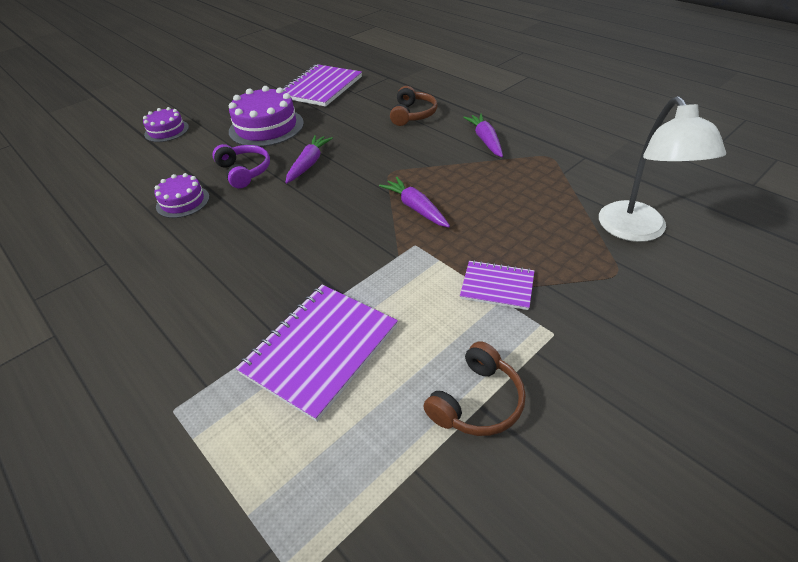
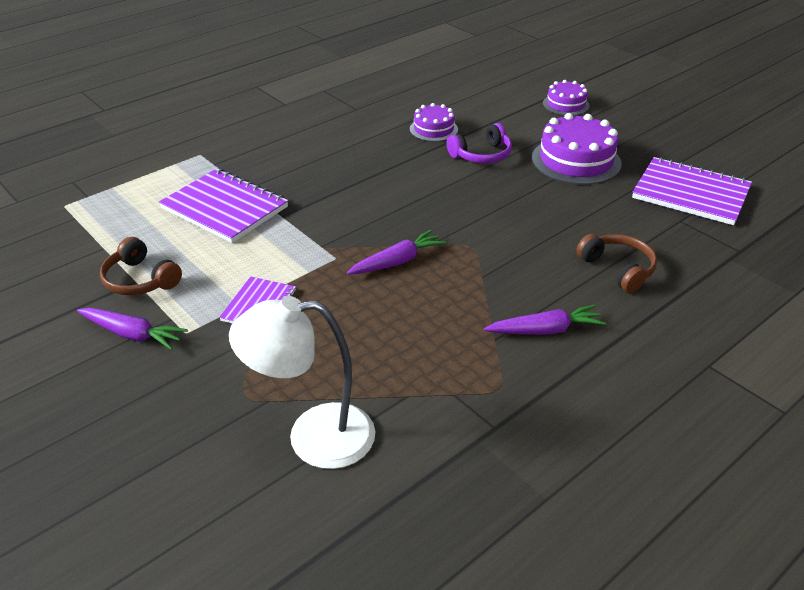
camera: 90 degrees right, 5 degrees down
(309, 164) = (494, 192): purple carrot -> purple carrot (133, 334)
(412, 114) = (618, 269): brown headphones -> brown headphones turned 135 degrees counterclockwise

